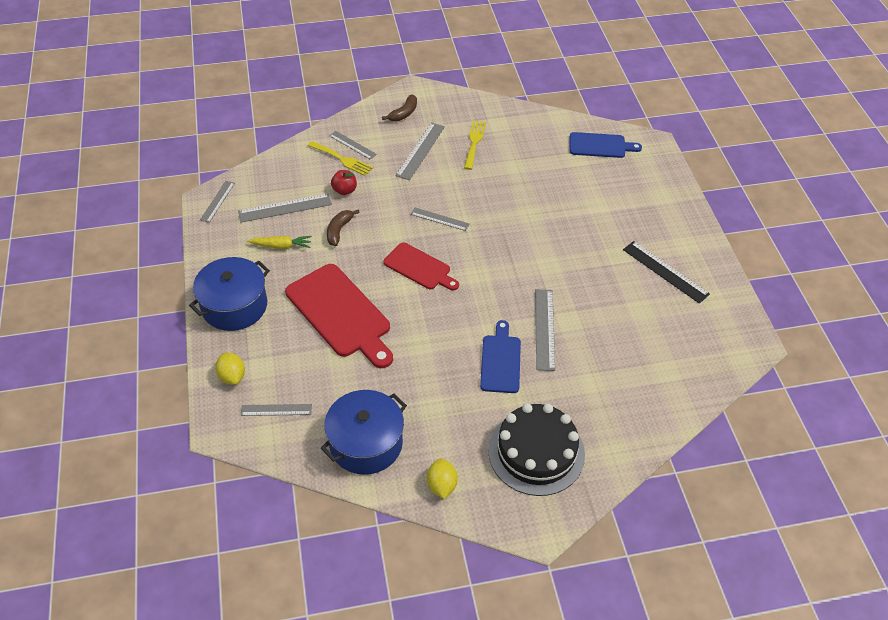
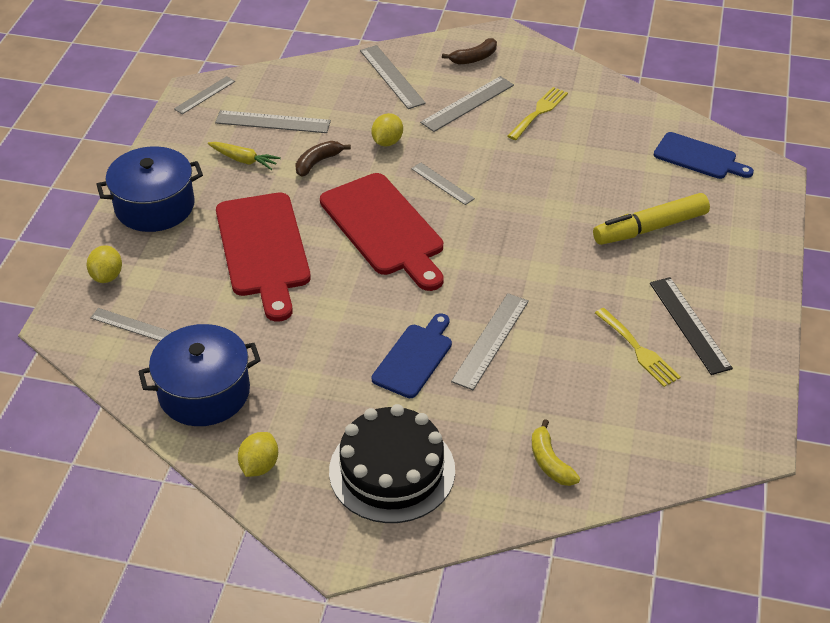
camera: 25 degrees right, 5 degrees down
(342, 159) = (370, 89): yellow fork -> yellow fork (639, 350)
(344, 190) = (351, 122): red apple -> none
(352, 145) = (392, 76): grey ruler -> grey ruler, size x1.55
(380, 198) = (387, 142): none -> yellow lemon
(419, 268) = (384, 228): red cutting board -> red cutting board, size x1.68
(599, 208) = (650, 228): none -> yellow marker
(636, 405) = (550, 462): none -> yellow banana

